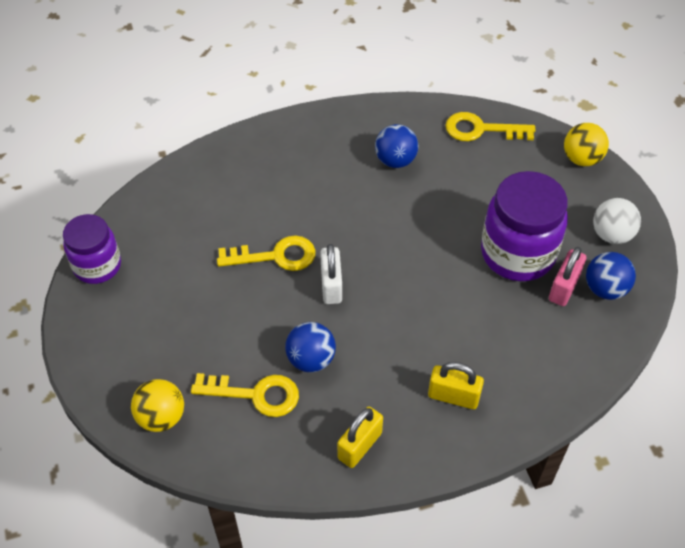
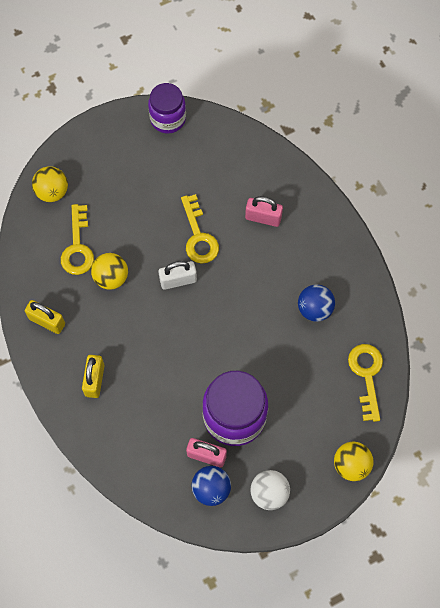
camera: 80 degrees right, 15 degrees up
(268, 189) = (263, 218): none -> pink padlock
(311, 359) = (111, 277): blue ball -> yellow ball

